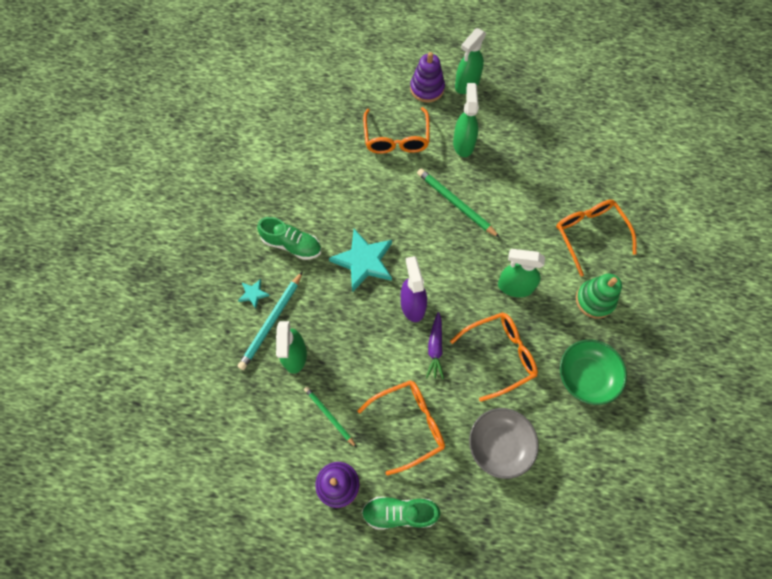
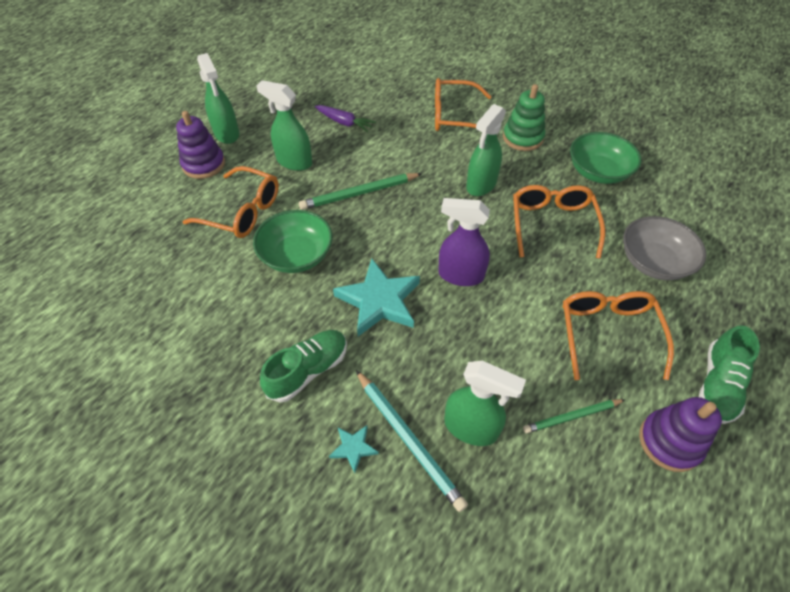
camera: 65 degrees left, 15 degrees down
(376, 192) = (296, 255): none -> green bowl
(435, 348) = (522, 274): purple carrot -> purple carrot (344, 123)

